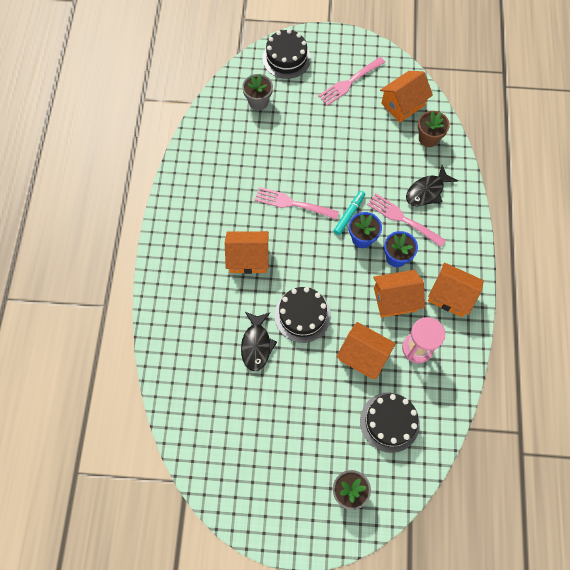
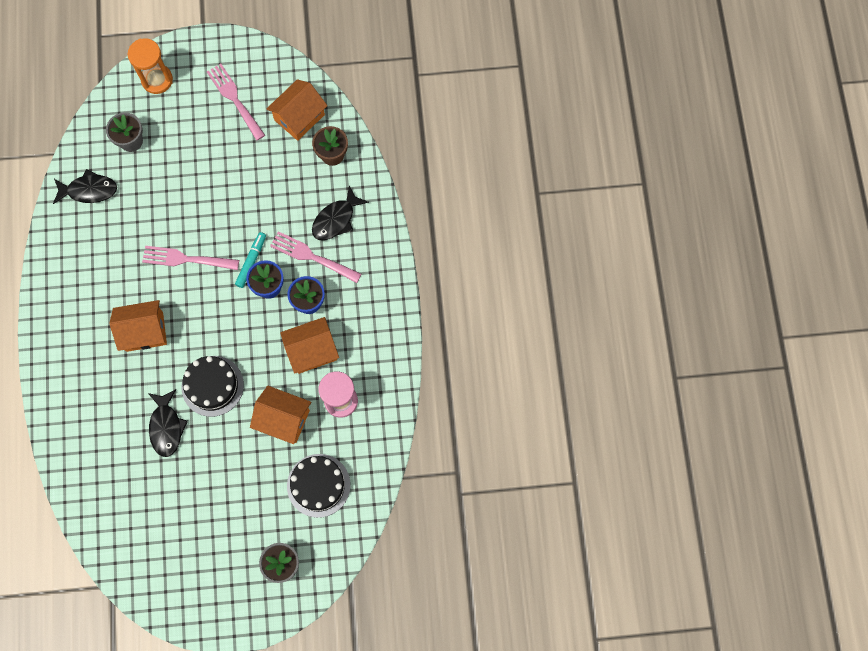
camera: 10 degrees left, 5 degrees up
(217, 135) = (89, 190): none -> black fish
(286, 58) = (157, 80): black cake -> orange hourglass
(349, 82) = (235, 99): pink fork -> pink fork turned 105 degrees clockwise
(450, 296) = (372, 336): orange house -> none

